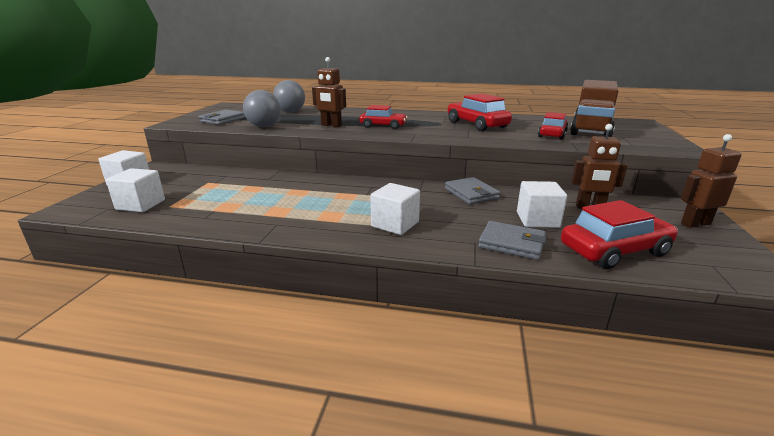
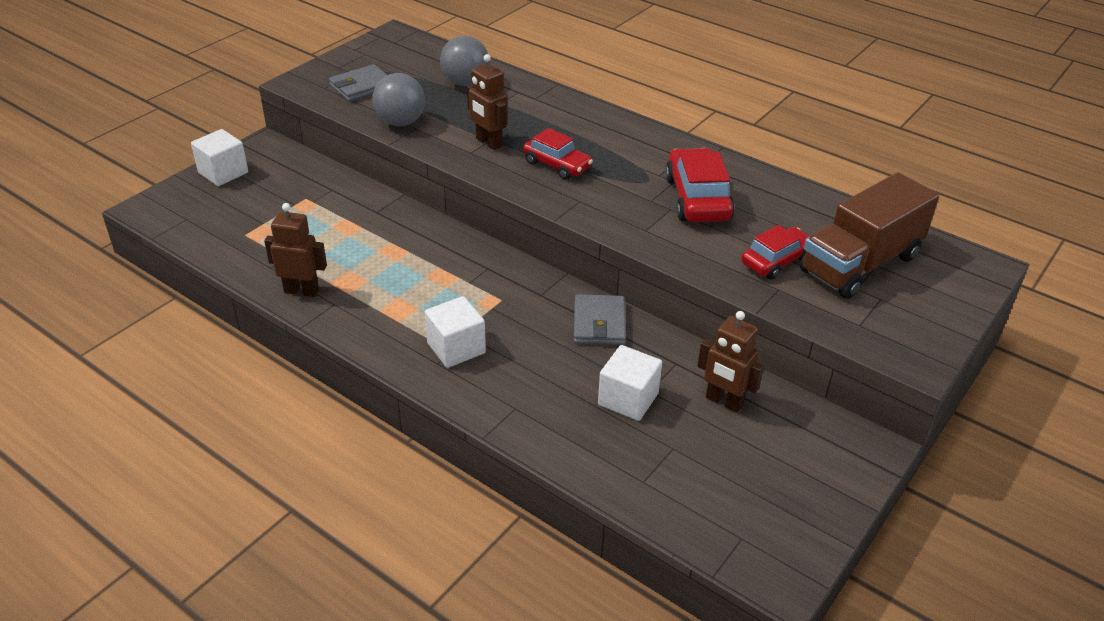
camera: 25 degrees right, 15 degrees up
(140, 205) = (218, 223): white cube -> none
(511, 243) = (553, 424): grey wallet -> none
(614, 250) = (657, 477): red car -> none
(695, 223) = (824, 478): brown robot -> brown robot (301, 291)

